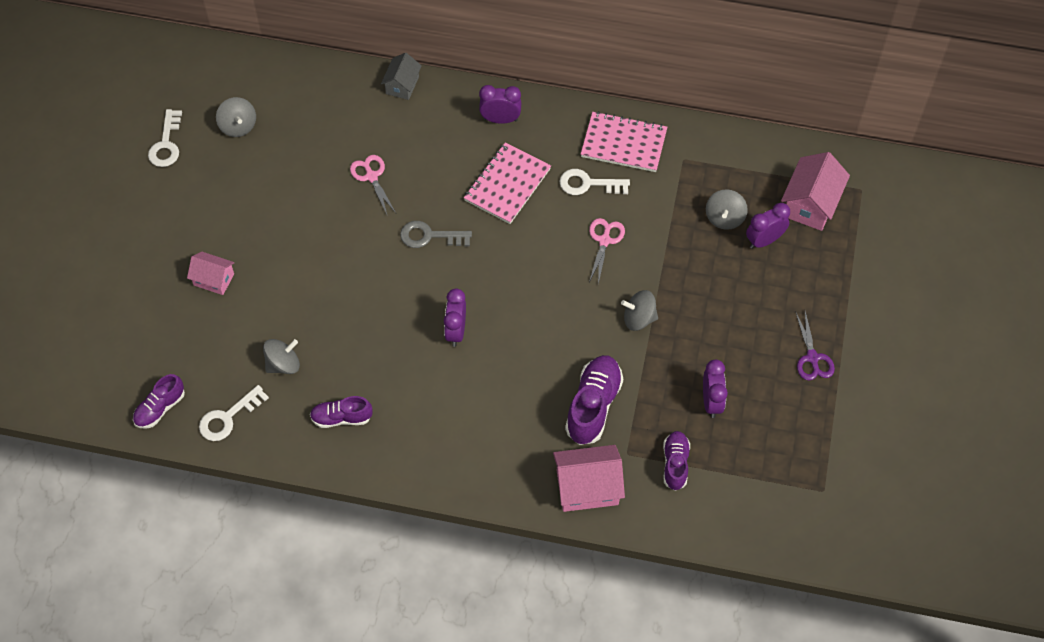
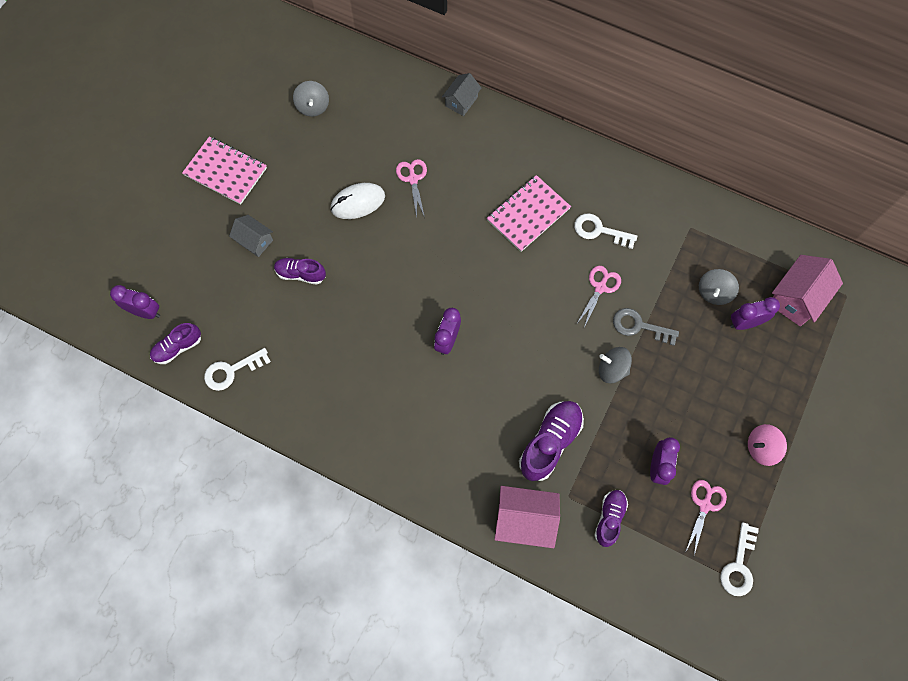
camera: 15 degrees right, 10 degrees up
(166, 144) = (249, 109): white key -> white key (739, 565)
(214, 279) = (255, 241): pink house -> grey house
(283, 364) = (291, 333): grey spinning top -> none
(317, 214) = (358, 202): none -> white mouse
(341, 418) = (327, 396): purple shoe -> purple shoe (301, 274)
(429, 236) = (448, 246): grey key -> grey key (639, 326)
(500, 119) = (538, 152): purple clock -> purple clock (145, 312)
(623, 143) = (640, 200): pink notebook -> pink notebook (225, 172)
(769, 427) = (704, 505): none -> pink scissors
(812, 358) = (761, 448): purple scissors -> pink spinning top

